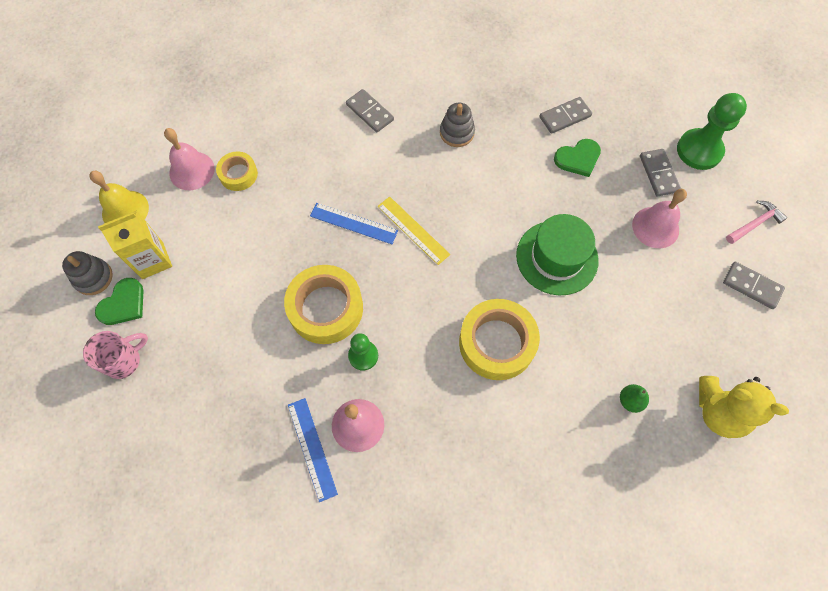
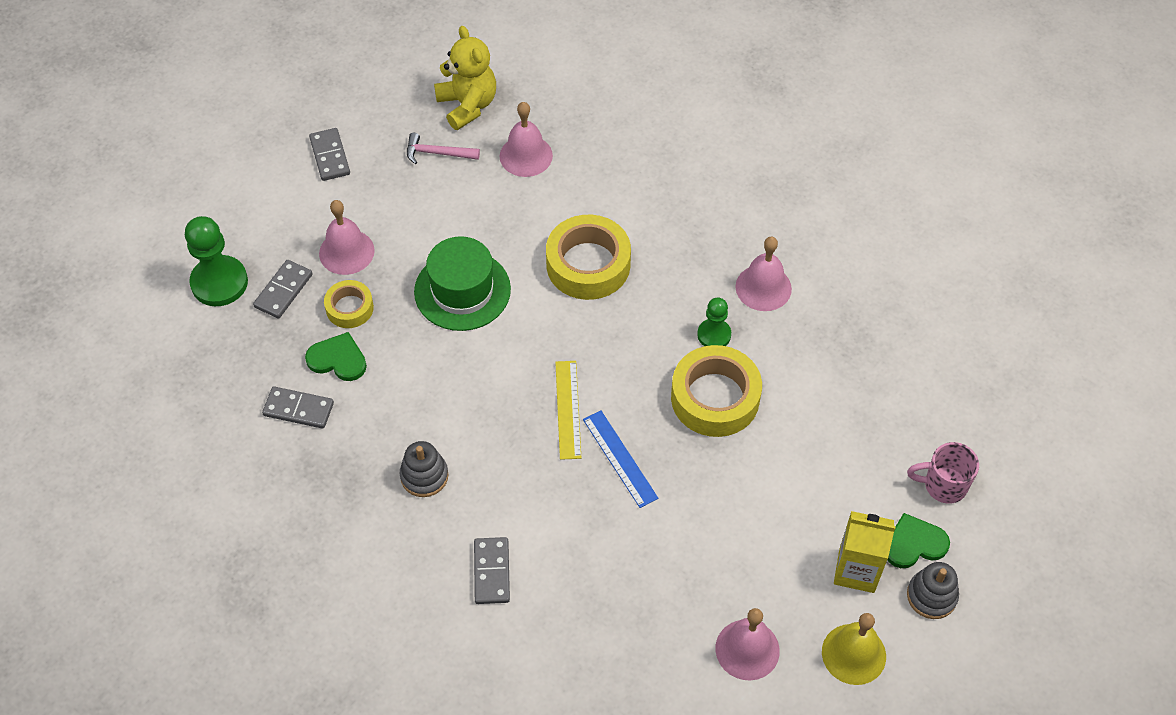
camera: 140 degrees left, 10 degrees down
(238, 174) = (698, 604): yellow tape -> yellow tape (349, 308)
(312, 448) = (816, 297): blue ruler -> none
(630, 401) = (526, 155): green pear -> pink bell
(754, 223) = (260, 194): pink hammer -> pink hammer (437, 153)

